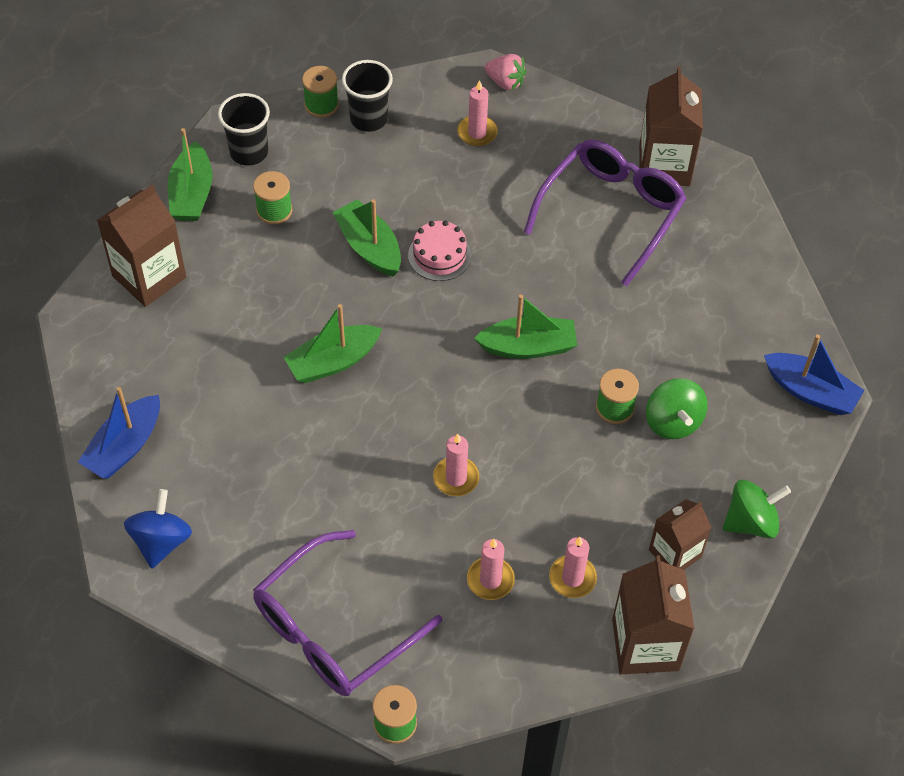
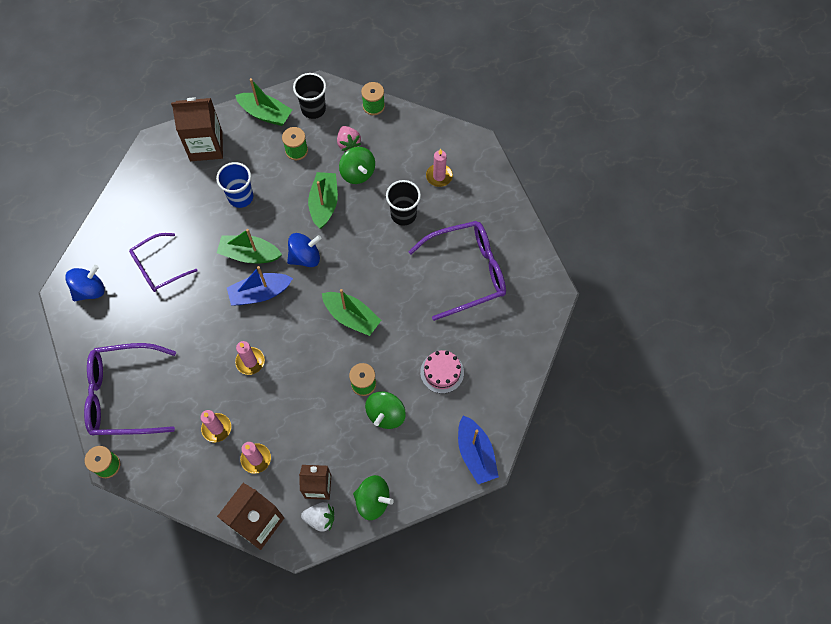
camera: 40 degrees right, 10 degrees up
(125, 446) = (117, 229): blue boat -> blue boat (260, 293)
(192, 194) = (265, 114): green boat -> green boat turned 105 degrees counterclockwise
(228, 454) = (158, 267): none -> purple glasses
(255, 305) = (241, 197): none -> blue cup
(368, 119) = (390, 130): black cup -> black cup (403, 215)
(376, 188) = (357, 173): none -> green spinning top
(406, 319) = (305, 257): none -> blue spinning top
(439, 255) = (355, 233): pink cake -> pink cake (442, 372)
(505, 82) = (482, 156): pink strawberry -> pink strawberry (348, 143)
(664, 165) = (523, 265): brown carton -> none
(712, 585) = (320, 518): none -> white strawberry

